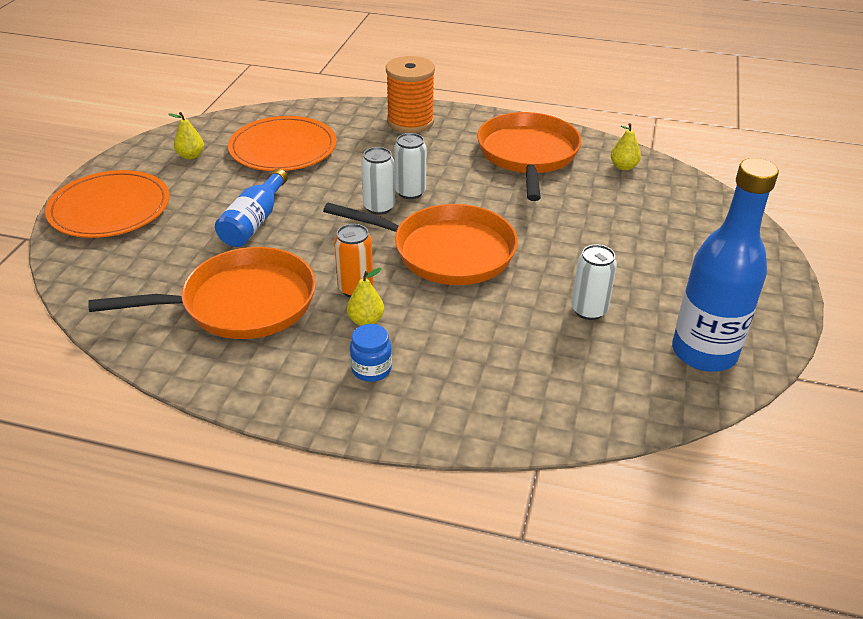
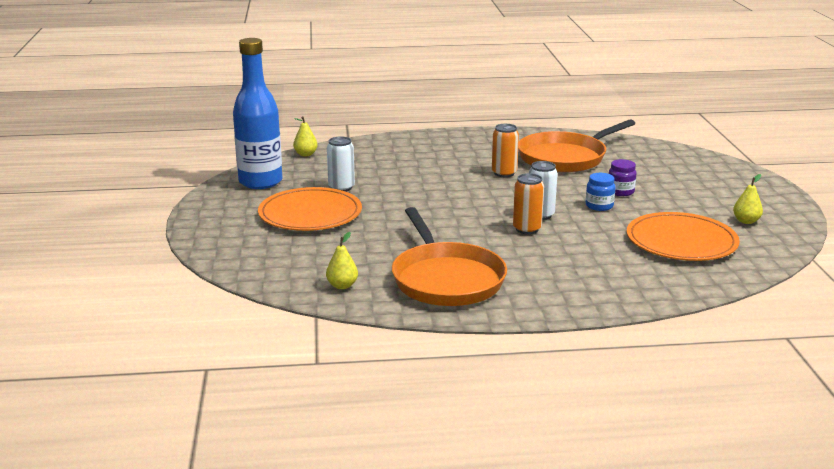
camera: 160 degrees right, 15 degrees down
(110, 208) = (733, 181): orange plate -> orange plate (310, 214)
(254, 222) = (620, 192): blue bottle -> purple jar
(366, 320) = (481, 163): yellow pear -> yellow pear (305, 154)
(371, 369) = (458, 148): blue jar -> blue jar (599, 206)
(410, 121) = (597, 290): orange spool -> none
(410, 192) = (527, 229): white can -> orange can
(447, 251) = (461, 199): orange pan -> none

